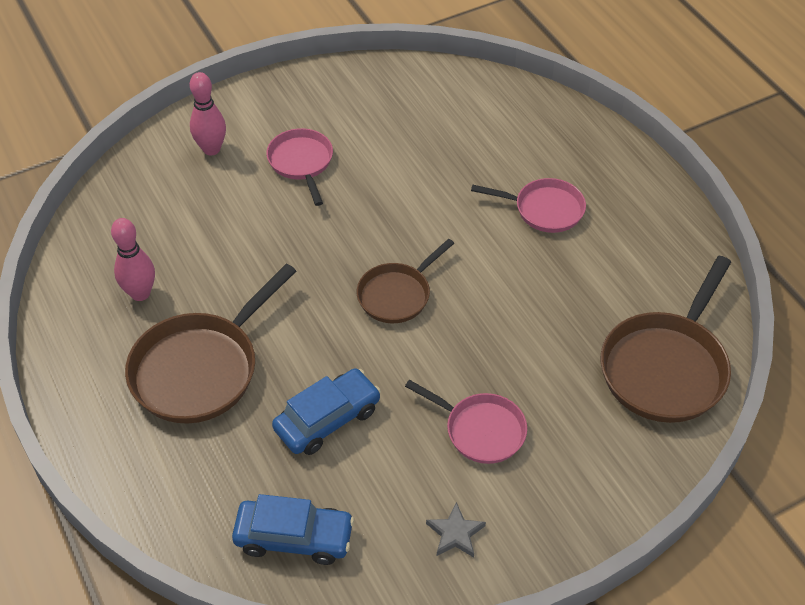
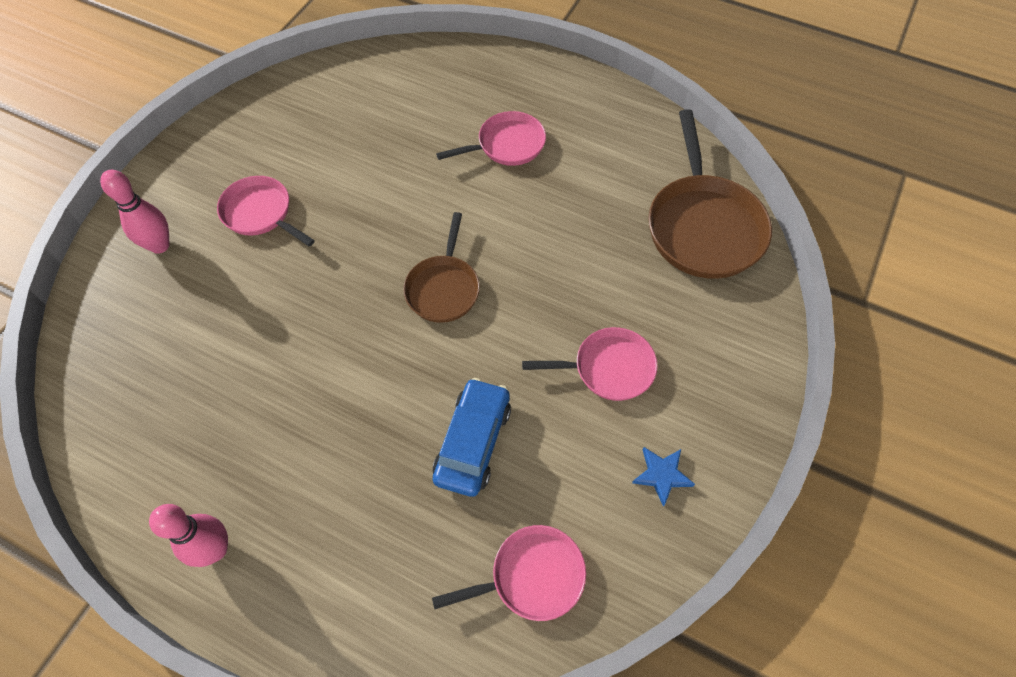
camera: 35 degrees left, 10 degrees up
(140, 293) = (195, 430): pink bowling pin -> pink bowling pin (215, 549)
(200, 369) = (315, 469): brown pan -> none
(294, 537) = (531, 576): blue car -> pink pan
(455, 533) = (662, 475): grey star -> blue star

